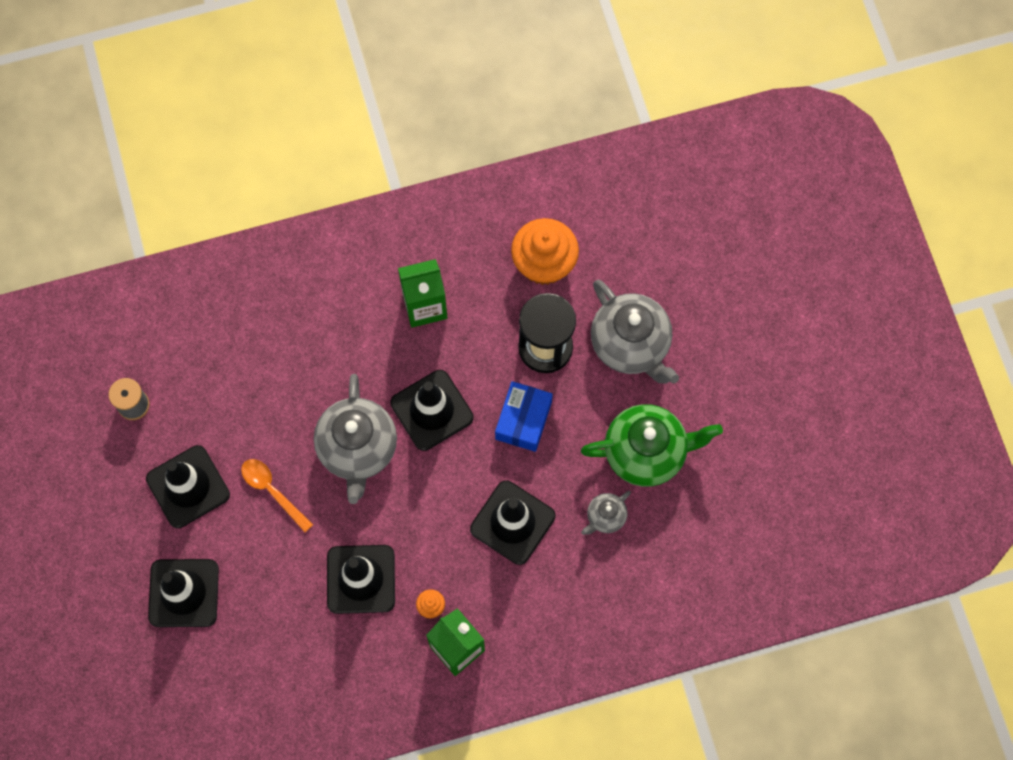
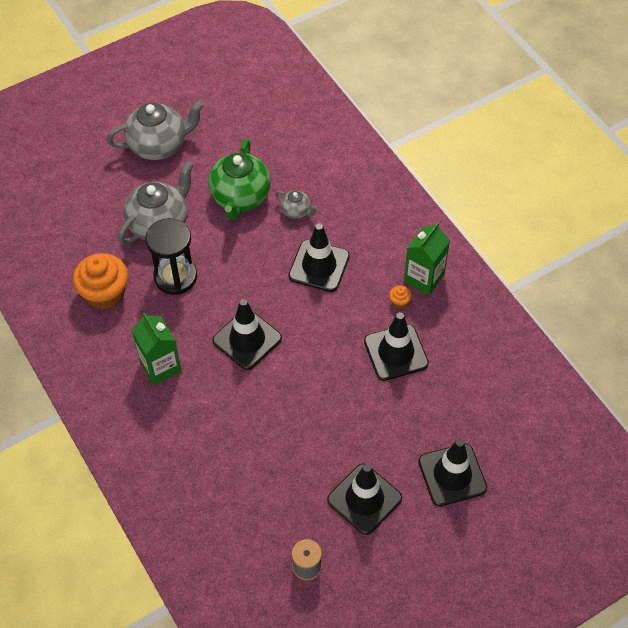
camera: 105 degrees left, 15 degrees down
(272, 491) = (347, 434): orange spoon -> none
(358, 449) = (294, 382): grey teapot -> grey teapot (159, 145)
(523, 420) = (238, 277): blue box -> none
(646, 452) = (240, 198): green teapot -> green teapot turned 150 degrees counterclockwise

